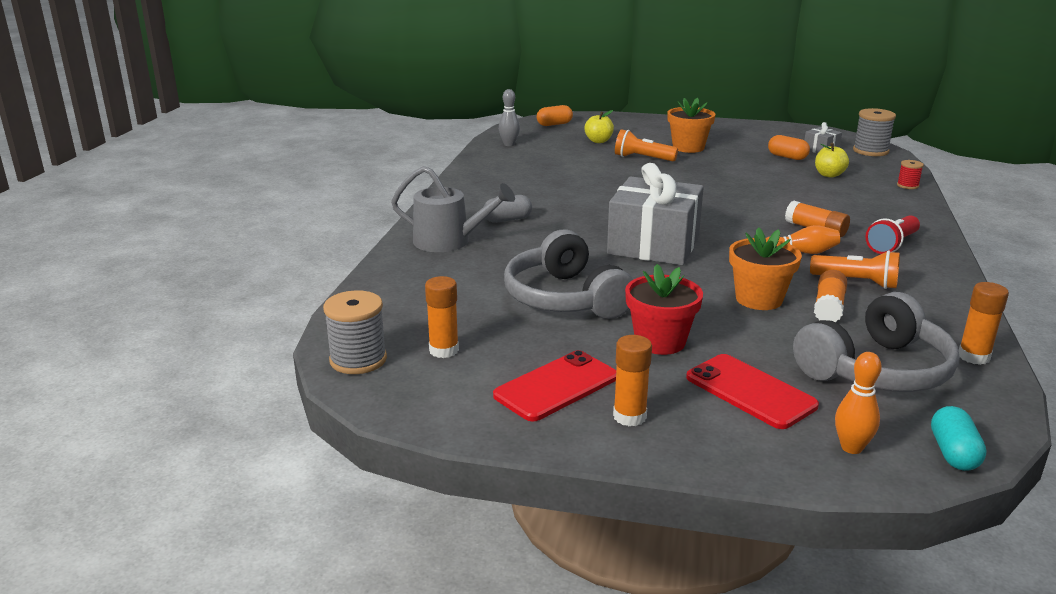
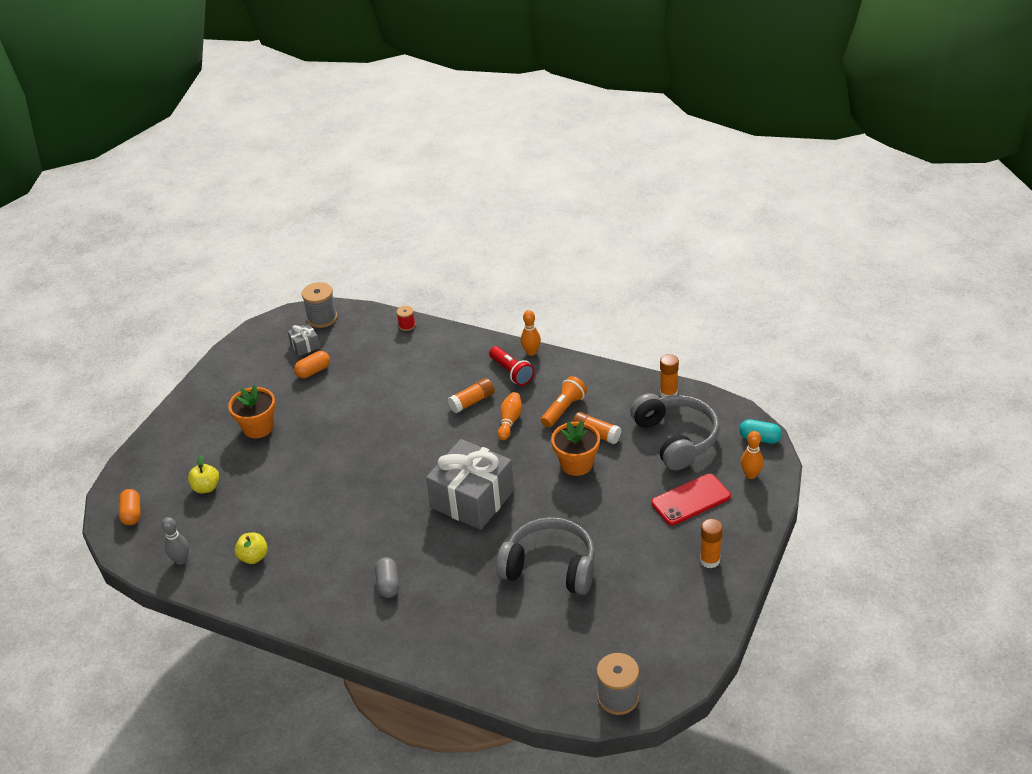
camera: 75 degrees left, 15 degrees up
(444, 350) = (613, 646): orange glue stick -> none
(448, 241) = (423, 630): grey watering can -> none
(556, 386) = (671, 590): red phone -> none
(565, 298) = (550, 567): grey headphones -> grey headphones turned 150 degrees counterclockwise
(642, 158) = (273, 465): orange flashlight -> none
(660, 342) = (624, 528): red flower pot -> none
(829, 175) = (366, 360): yellow apple -> yellow apple (253, 557)
(945, 252) = (531, 352): none -> orange bowling pin

